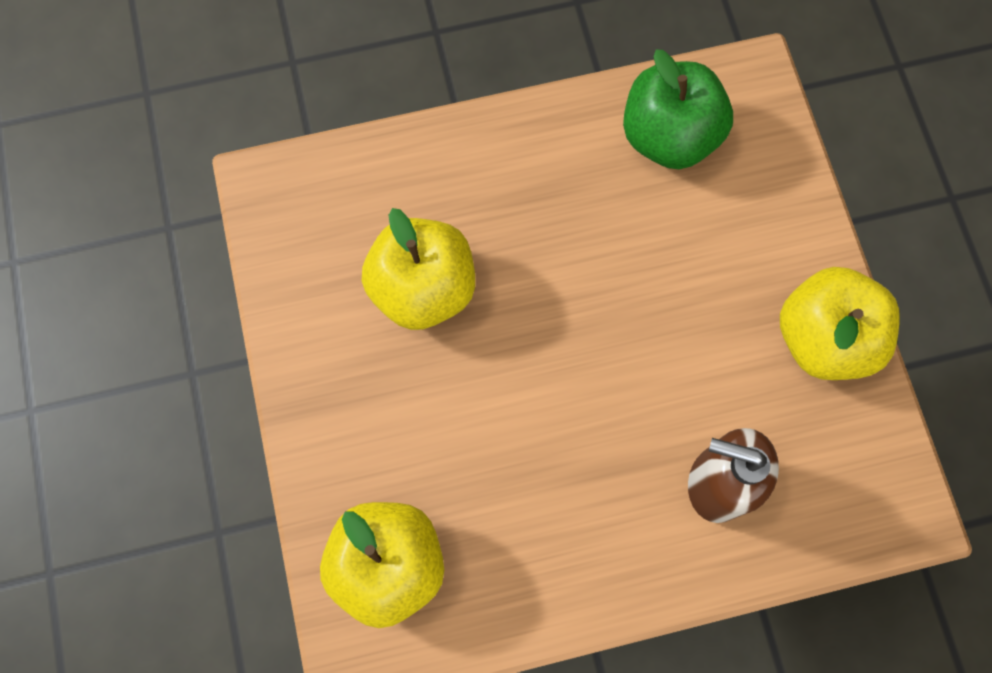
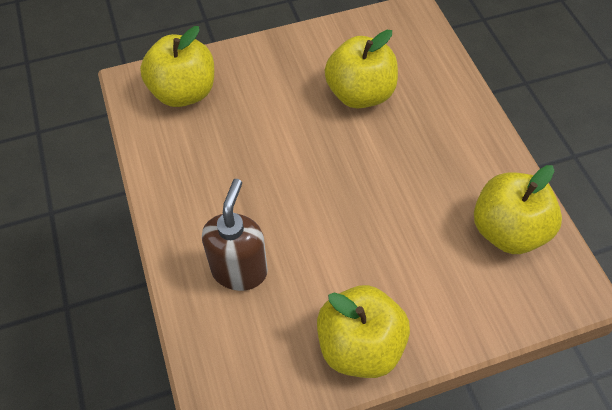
camera: 85 degrees right, 15 degrees down
(669, 136) = (507, 230): green apple -> yellow apple

